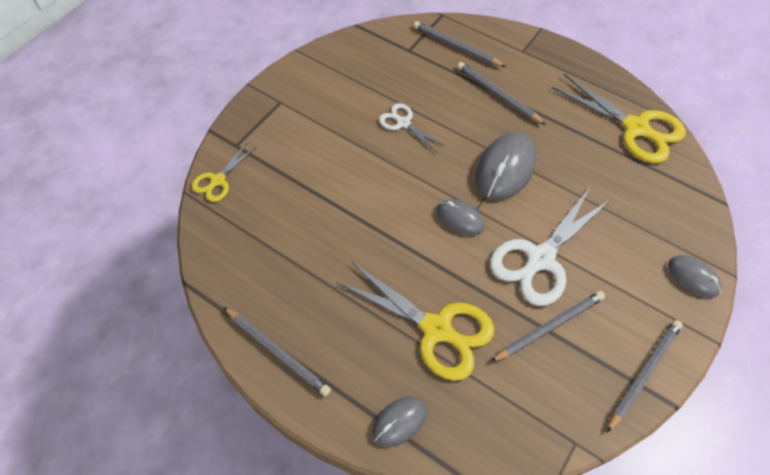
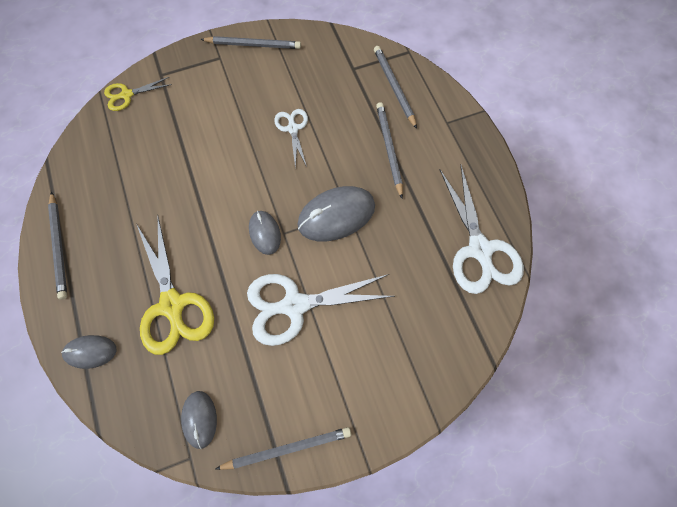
camera: 35 degrees right, 10 degrees up
(549, 326) = (252, 361): grey pencil -> grey pencil (253, 44)
(636, 128) = (480, 250): yellow scissors -> white scissors
(693, 277) = (401, 405): grey mouse -> grey mouse (199, 419)

